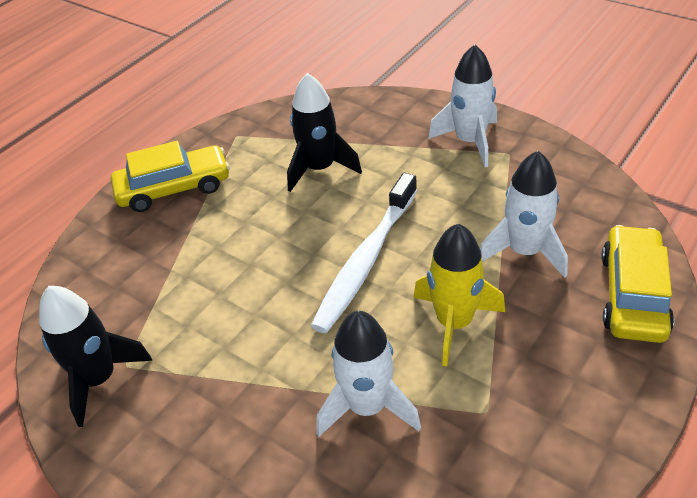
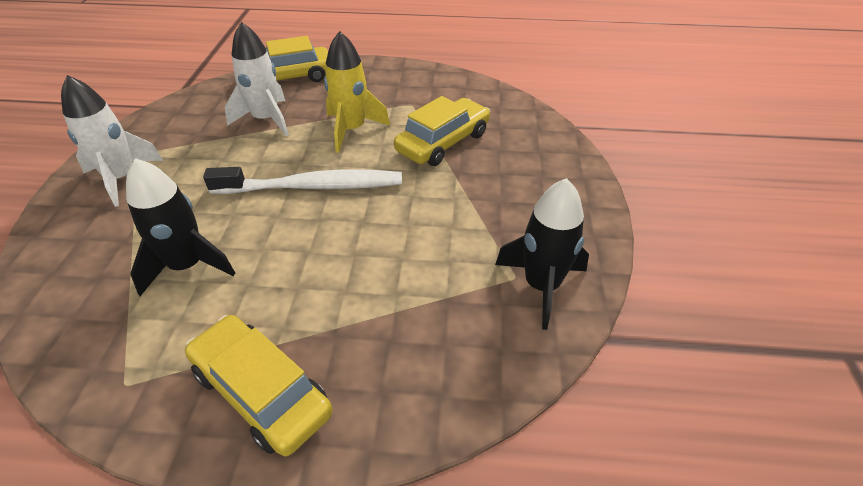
camera: 125 degrees left, 0 degrees up
(367, 407) = (443, 142): white rocket -> yellow car

